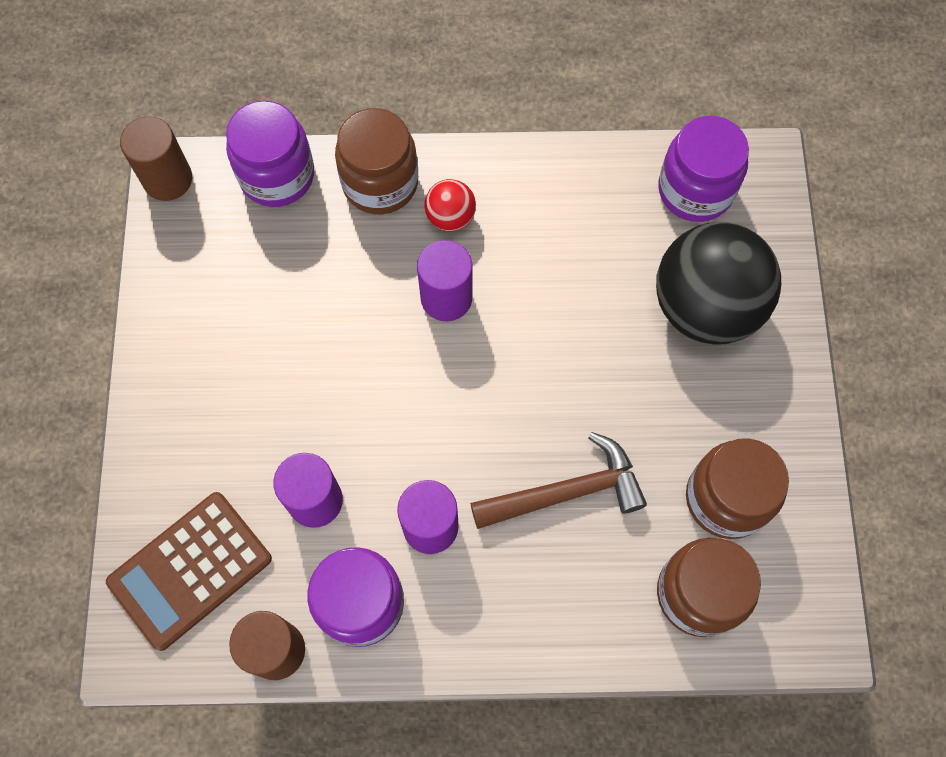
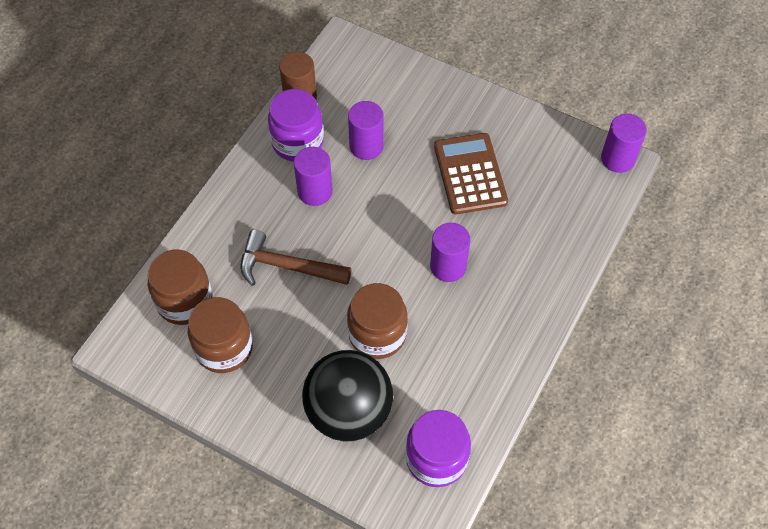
camera: 120 degrees right, 10 degrees down
(167, 179) = (618, 159): brown cylinder -> purple cylinder
(190, 570) = (366, 79): brown calculator -> brown calculator (470, 174)
(277, 175) = (589, 215): purple jar -> none
(380, 183) = (552, 269): brown jar -> brown jar (377, 334)
(450, 217) = (503, 296): red ball -> none
(567, 492) = (287, 267): brown hammer -> brown hammer turned 90 degrees clockwise

